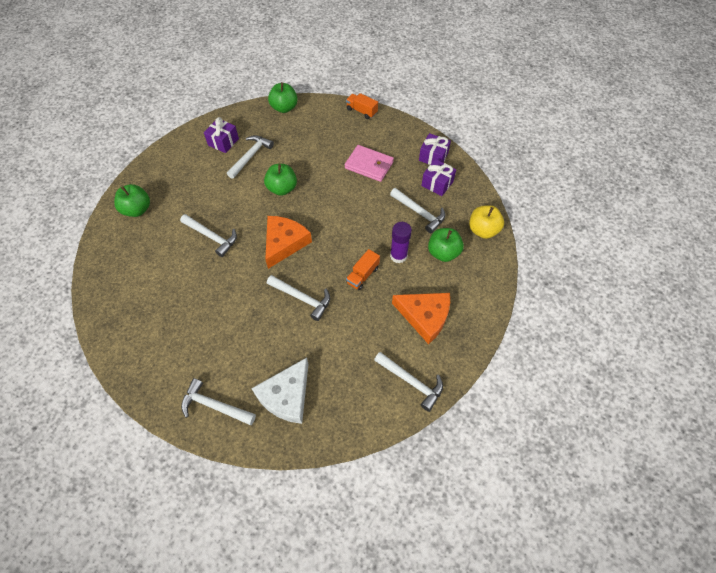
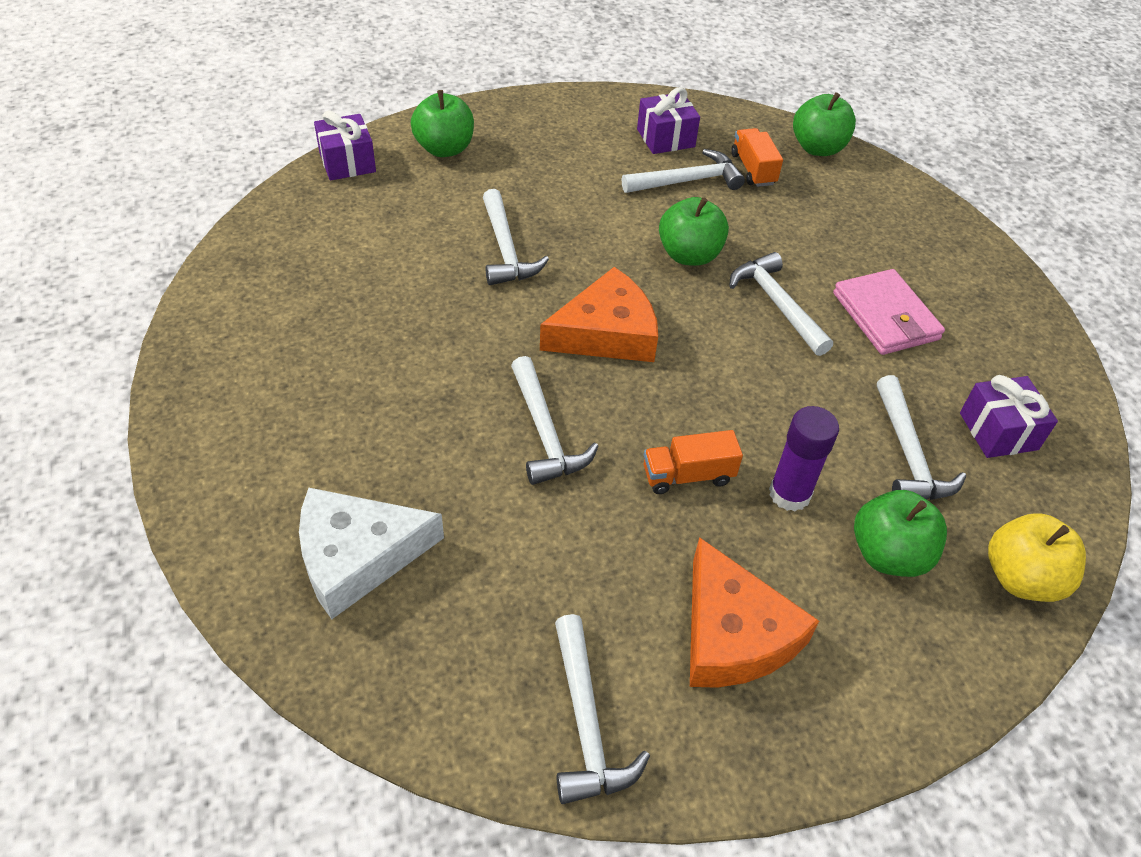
camera: 40 degrees right, 10 degrees down
(215, 405) = (244, 479): white hammer -> white hammer (777, 304)
(361, 111) = (958, 229): orange truck -> orange truck (753, 169)
(433, 157) = (1036, 383): purple gift -> purple gift (347, 162)

